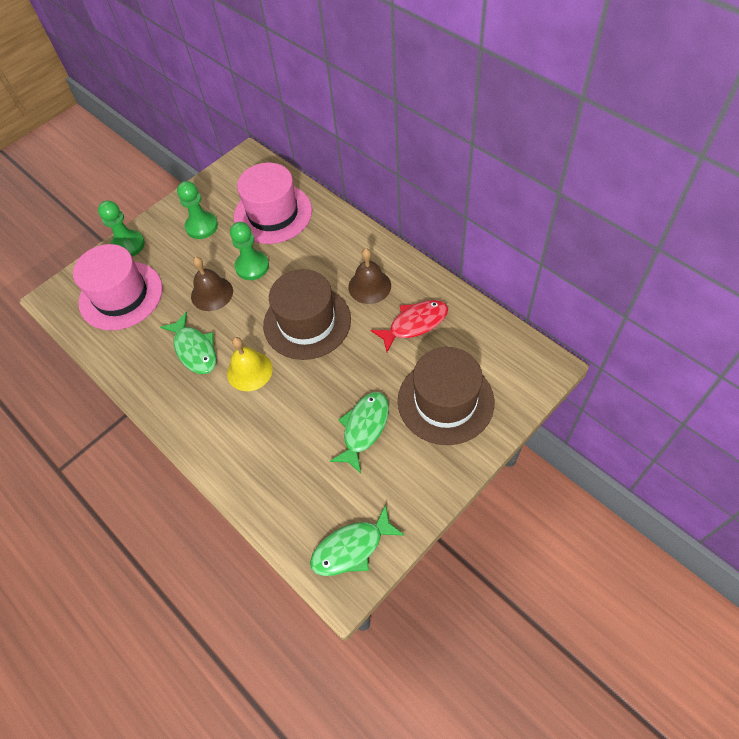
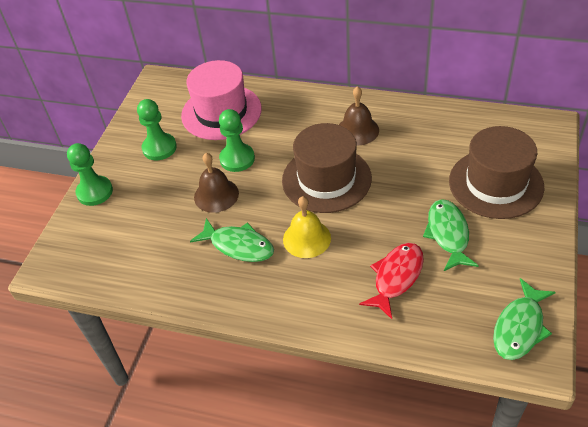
camera: 30 degrees left, 10 degrees down
(121, 295) = (123, 235): pink hat -> none
(414, 324) = (420, 141): red fish -> red fish (396, 277)

